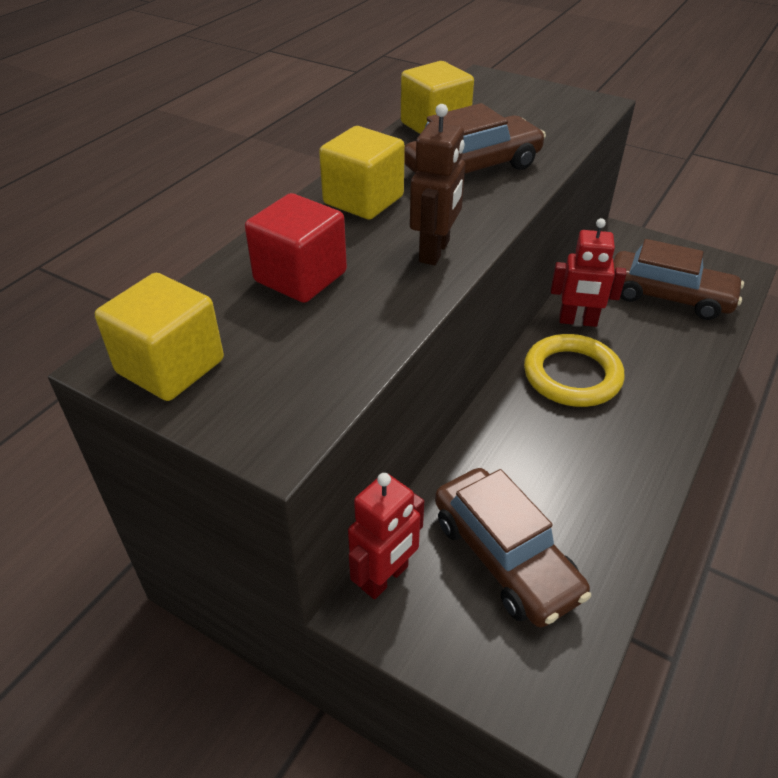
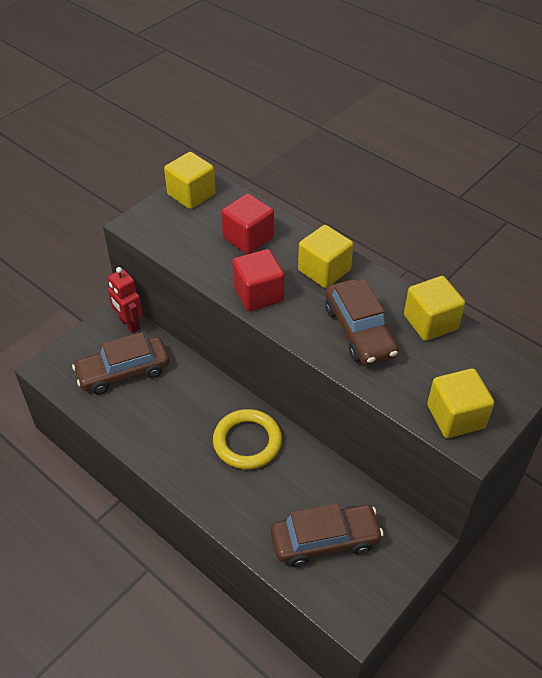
camera: 100 degrees right, 5 degrees up
(435, 251) = (258, 294): brown robot -> red cube
(568, 111) = (455, 416): none -> yellow cube
(577, 321) = (304, 463): red robot -> none
(668, 296) = (325, 540): brown car -> brown car turned 135 degrees counterclockwise

